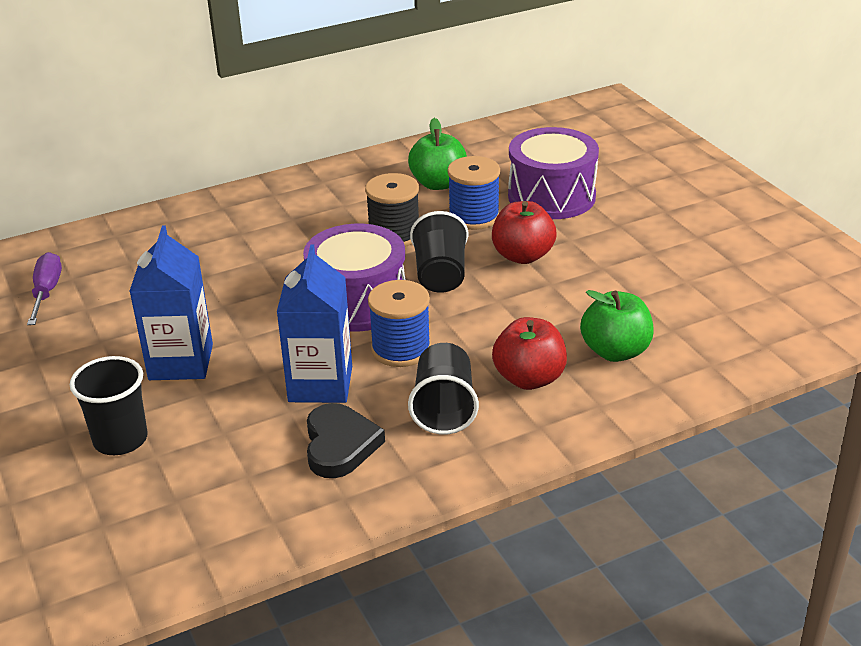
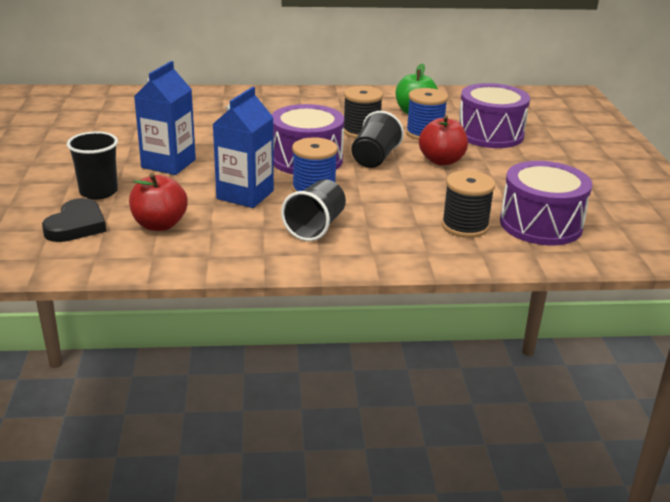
camera: 20 degrees right, 5 degrees down
(46, 292) = (121, 113): purple screwdriver -> none
(340, 445) = (229, 228): black heart -> black heart (76, 225)
(529, 378) = (389, 226): red apple -> red apple (159, 225)
(615, 351) = (465, 226): green apple -> black spool
(695, 322) = (540, 224): none -> purple drum

